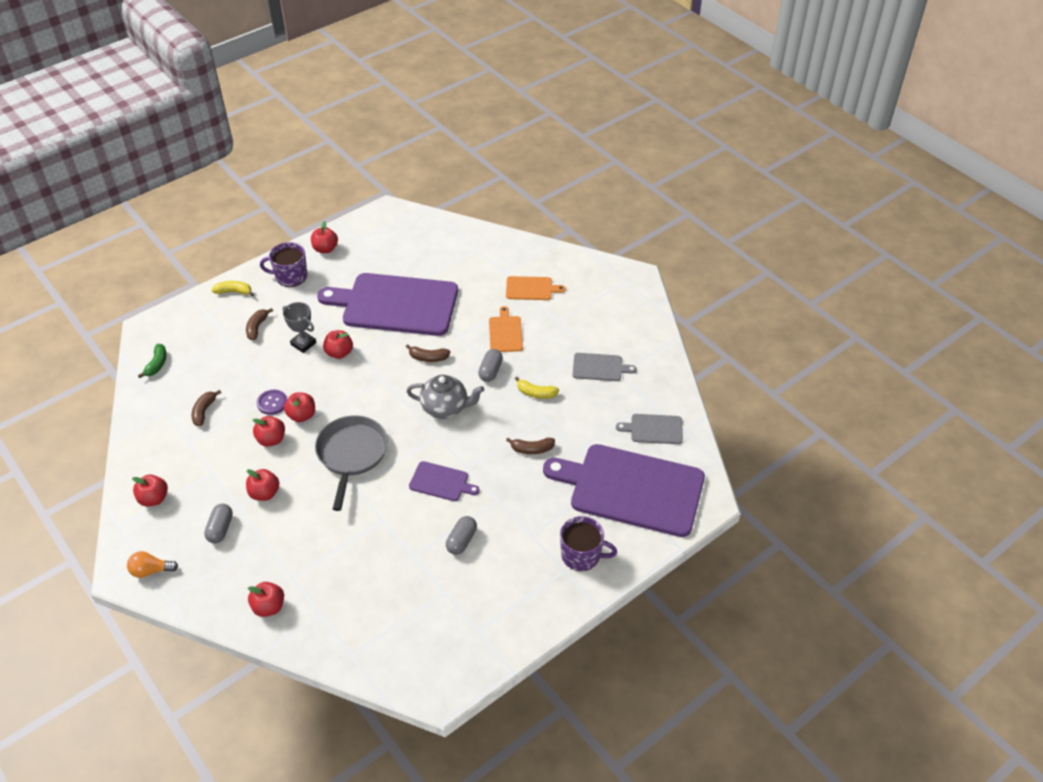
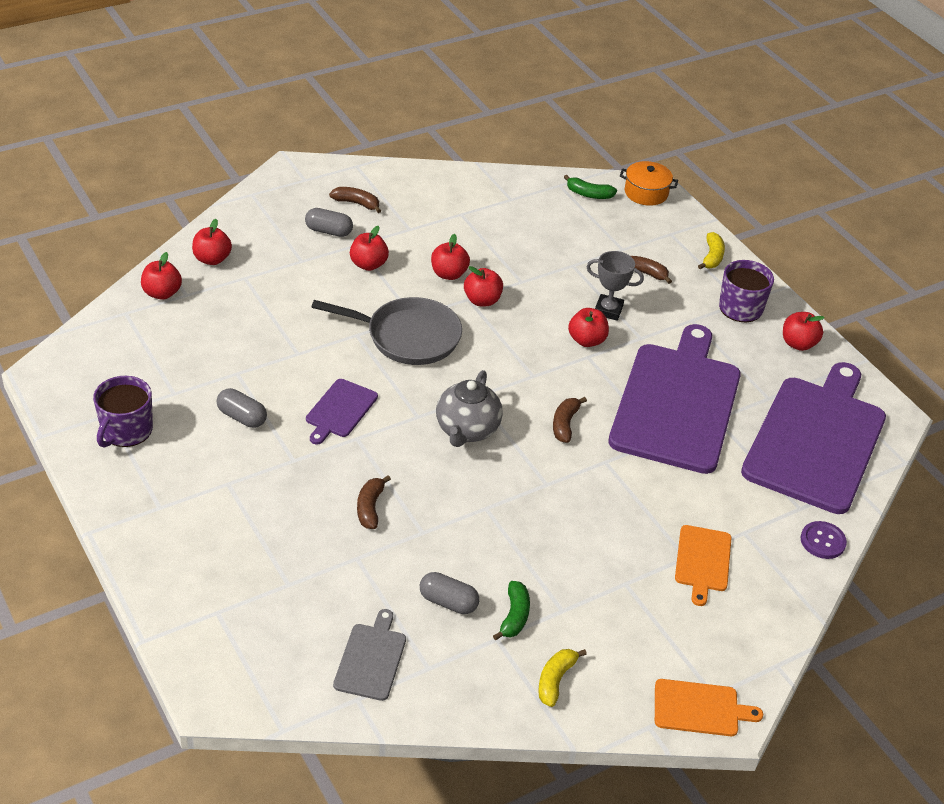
camera: 95 degrees right, 5 degrees down
(151, 571) = (291, 185): orange light bulb -> none
(153, 331) = (646, 193): none -> orange pot
(154, 499) = (385, 188): red apple -> red apple (162, 293)
(204, 411) = (506, 226): brown banana -> brown banana (356, 203)
(272, 403) = (508, 278): purple button -> purple button (822, 541)
(303, 344) = (608, 310): grey trophy -> grey trophy turned 60 degrees clockwise
(490, 371) = (528, 486): grey capsule -> grey capsule (448, 602)
(505, 332) = (605, 514): orange cutting board -> orange cutting board (699, 708)
(536, 393) = (475, 529): yellow banana -> yellow banana (555, 680)
(582, 555) = (175, 528): purple mug -> purple mug (126, 430)
(599, 367) = (514, 616): grey cutting board -> green banana
(632, 489) = (265, 606): purple cutting board -> purple cutting board (816, 440)

